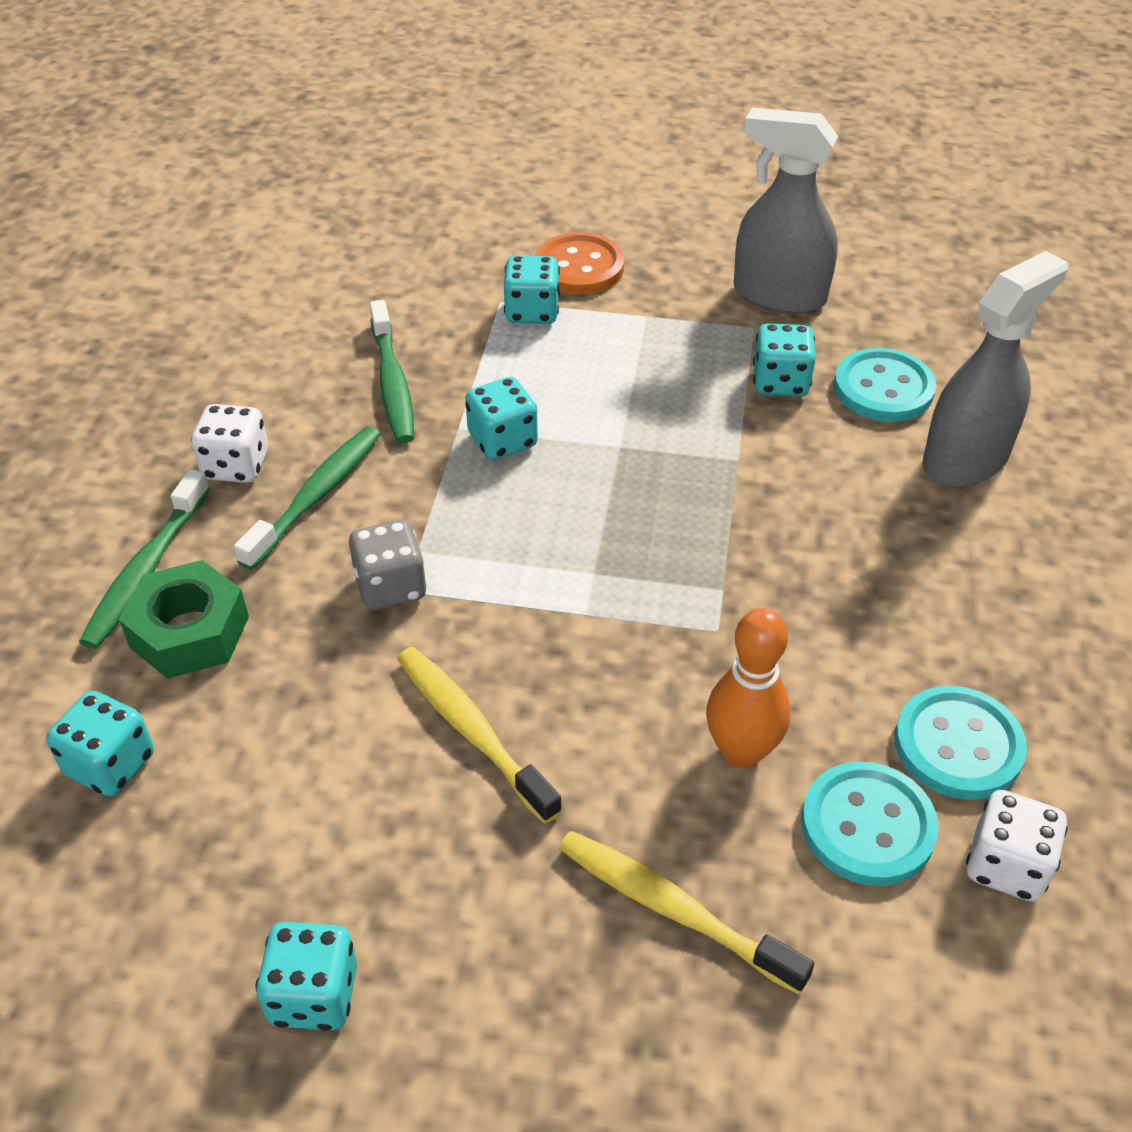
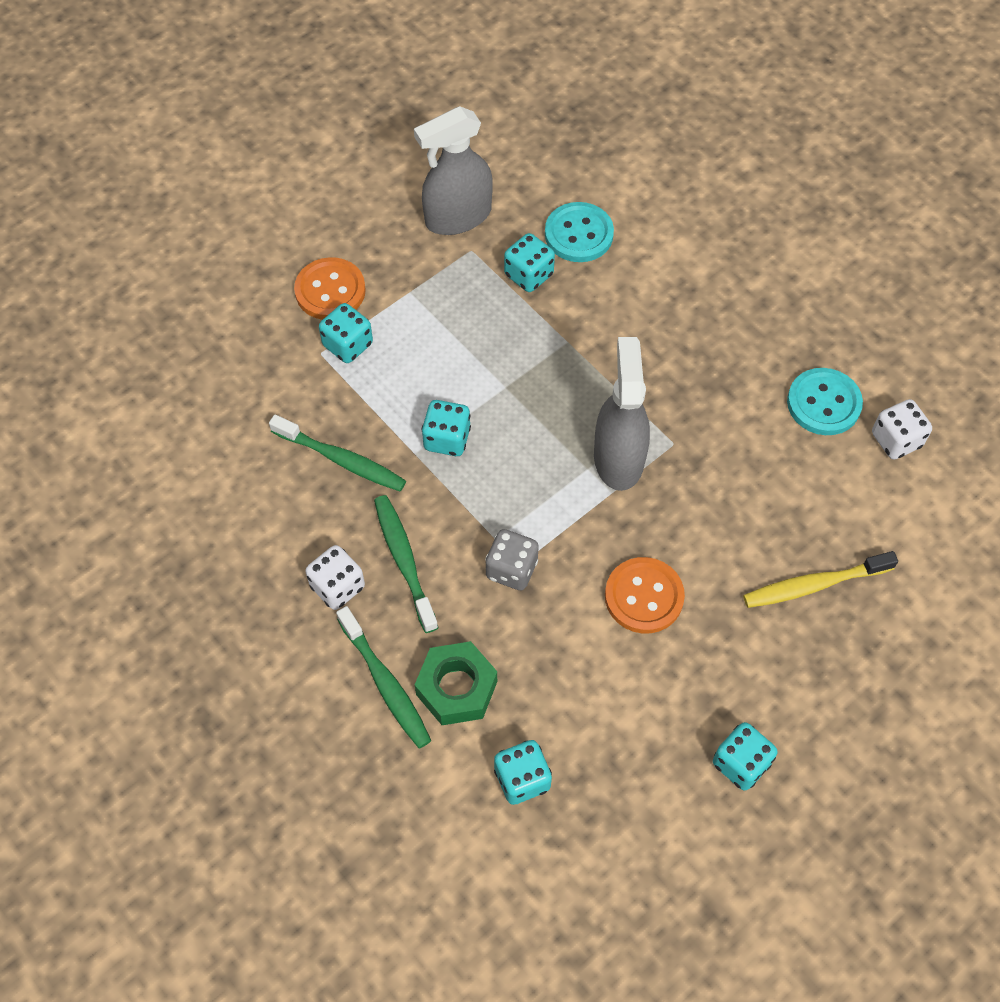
camera: 50 degrees left, 15 degrees up
(472, 731) = (644, 596): yellow toothbrush -> orange button
(741, 752) = (754, 491): orange bowling pin -> none
(867, 826) = (835, 475): turquoise button -> none
(965, 460) = (662, 245): grey spray bottle -> grey spray bottle (618, 457)

